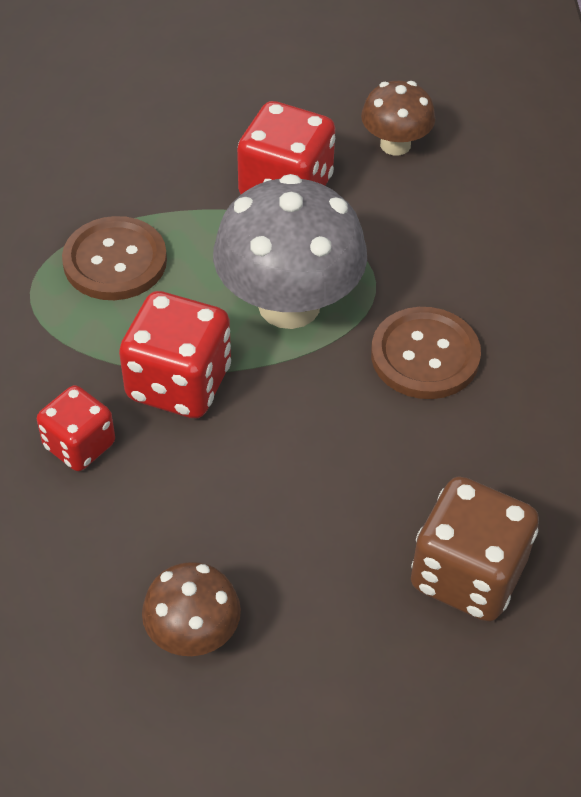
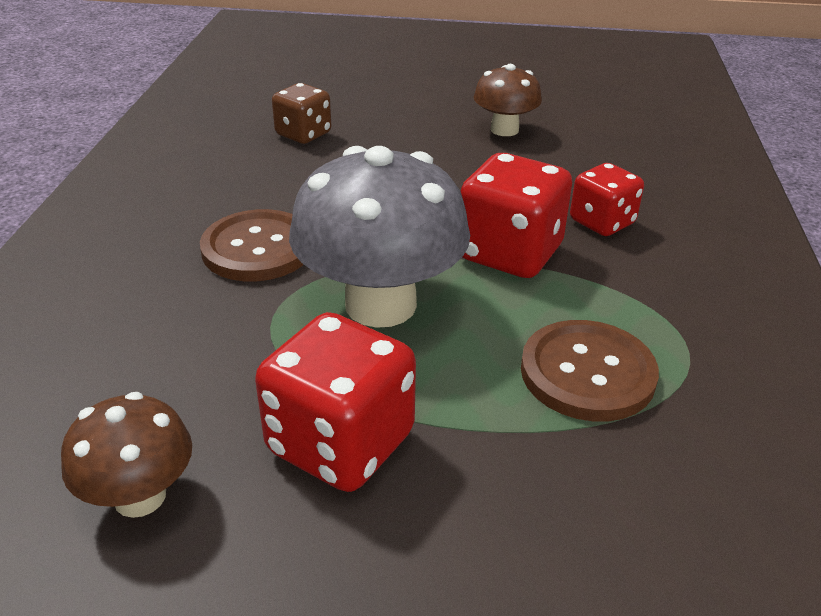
camera: 170 degrees left, 15 degrees down
(467, 574) = (303, 134): brown dice -> brown dice, size x0.63

